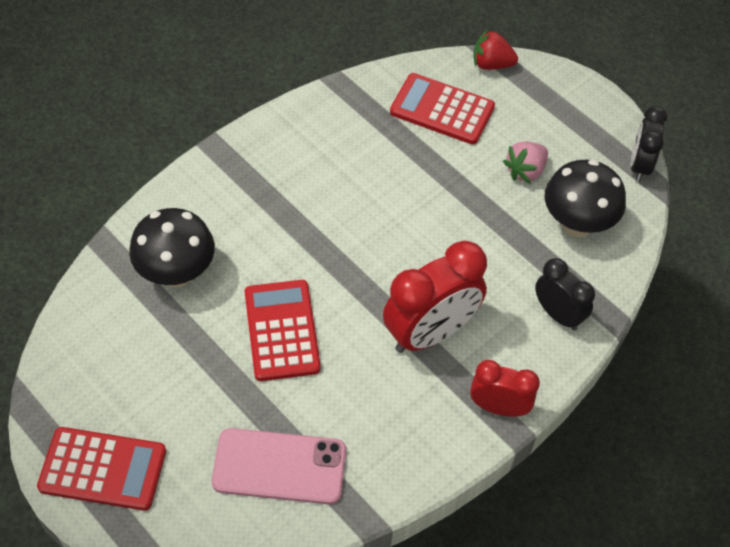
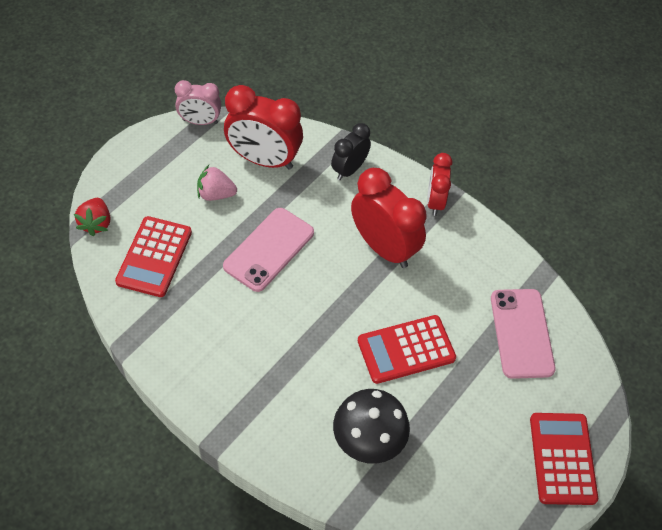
camera: 100 degrees left, 0 degrees up
(440, 213) = (269, 249): none -> pink phone
(525, 171) = (216, 194): pink strawberry -> pink strawberry turned 150 degrees clockwise
(577, 224) = (264, 160): black mushroom -> red clock
(640, 165) = (200, 121): black clock -> pink clock

